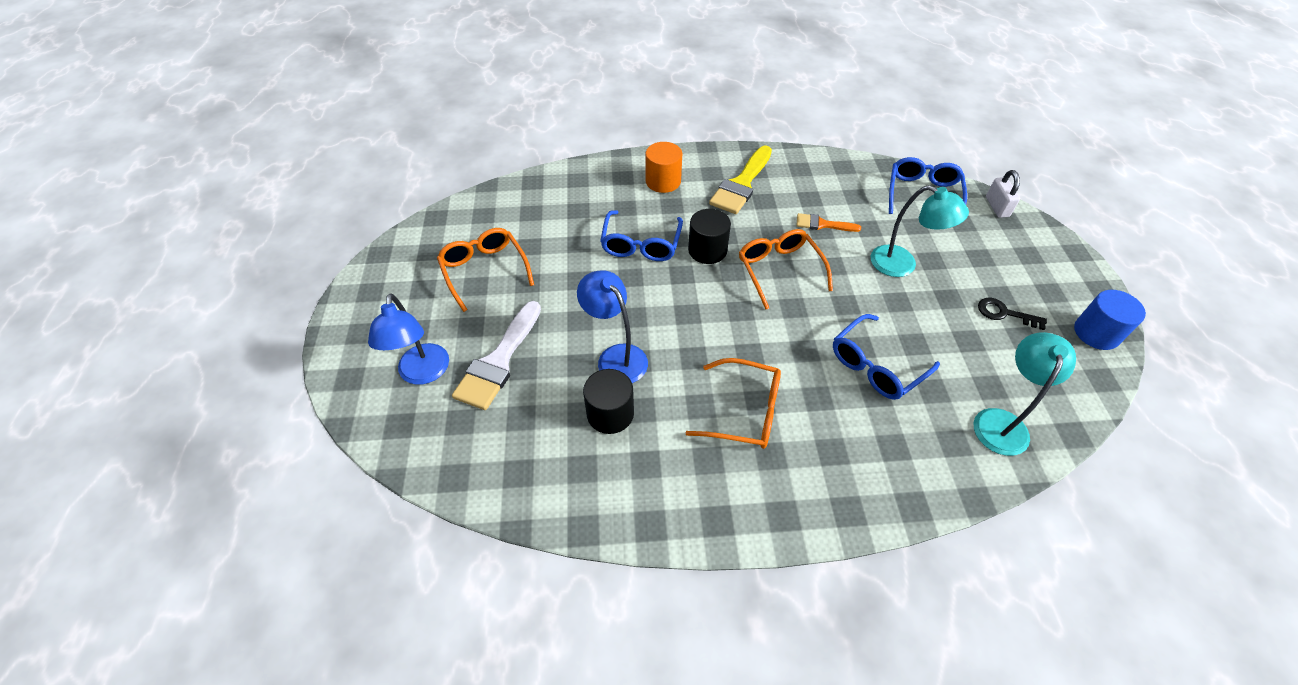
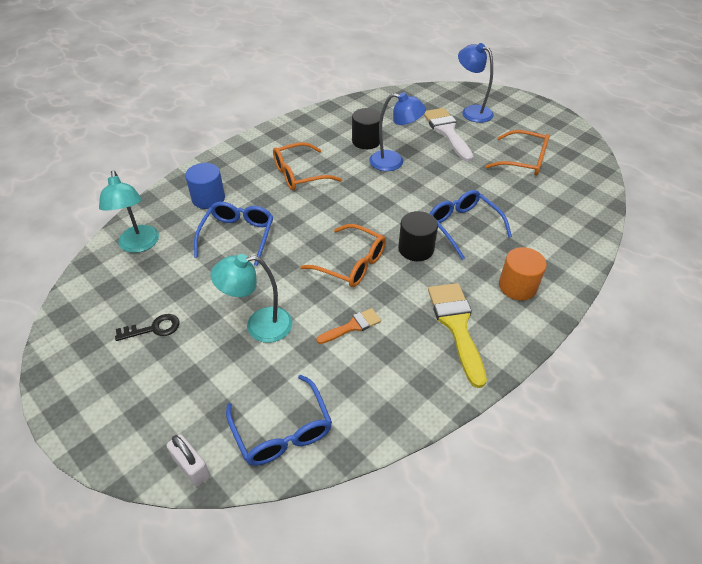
camera: 140 degrees right, 5 degrees down
(1096, 333) = (67, 355): blue cylinder -> blue cylinder (208, 198)

